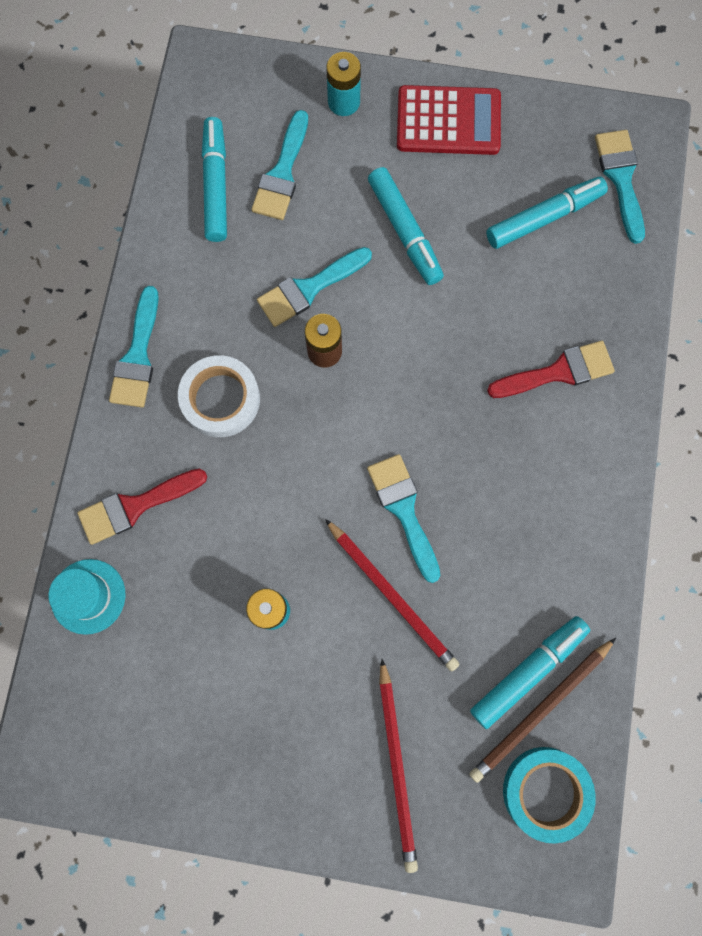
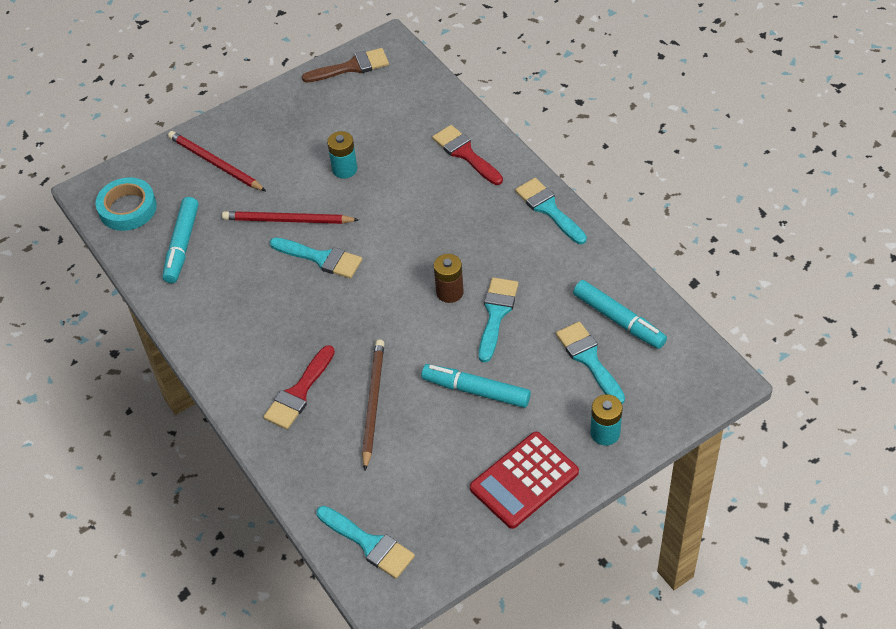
camera: 140 degrees right, 25 degrees down
(88, 596) = (443, 108): turquoise hat -> none
(113, 772) = (352, 67): none -> brown brush
(135, 506) = (465, 153): red brush -> red brush turned 60 degrees counterclockwise
(220, 399) = (479, 227): white tape -> none
(540, 710) = (160, 235): brown pencil -> brown pencil (373, 403)
(544, 218) = (396, 473): turquoise marker -> none

